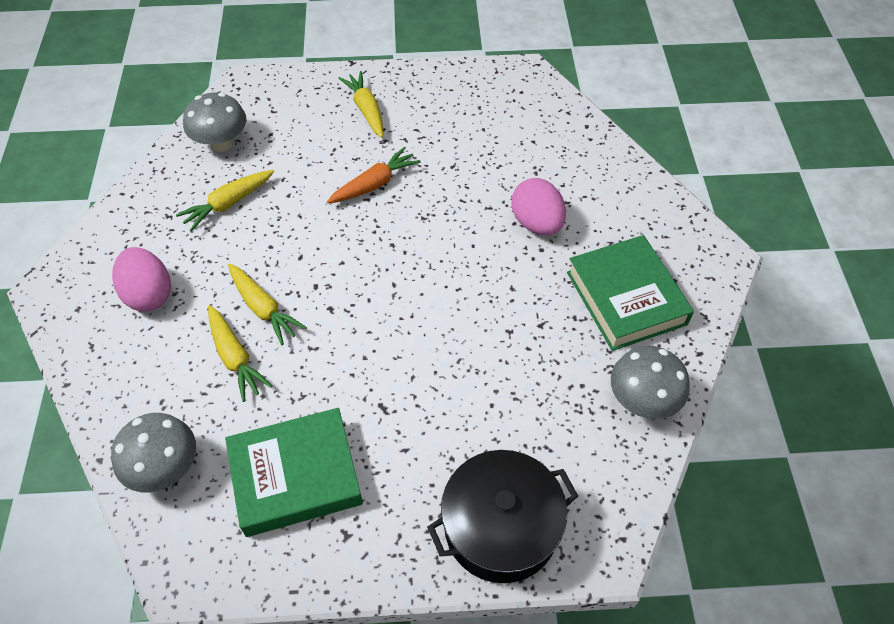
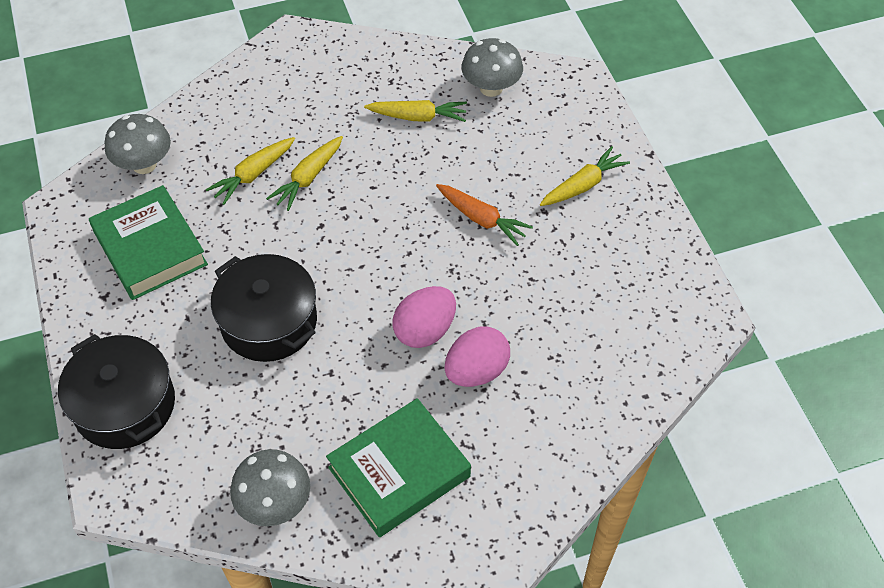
camera: 75 degrees right, 0 degrees up
(149, 294) = (303, 98): pink egg -> pink egg (425, 330)
(228, 204) = (418, 117): yellow carrot -> yellow carrot turned 150 degrees clockwise
(435, 373) = (269, 322): none -> black pot

